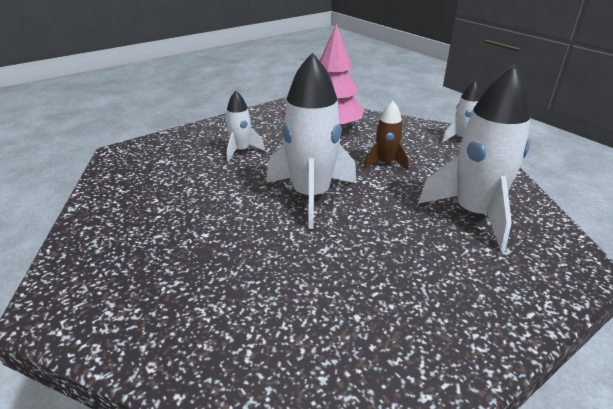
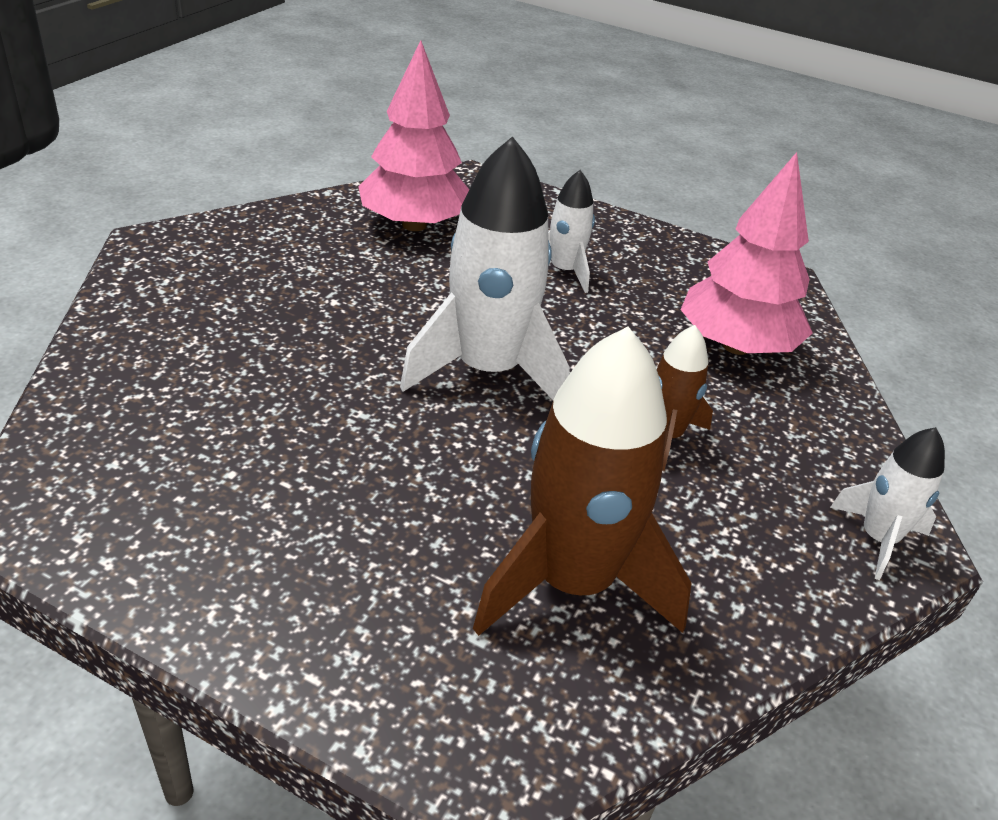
camera: 60 degrees right, 5 degrees up
(149, 184) = (414, 225): none -> pink tree
(474, 214) = (572, 582): white rocket -> brown rocket

